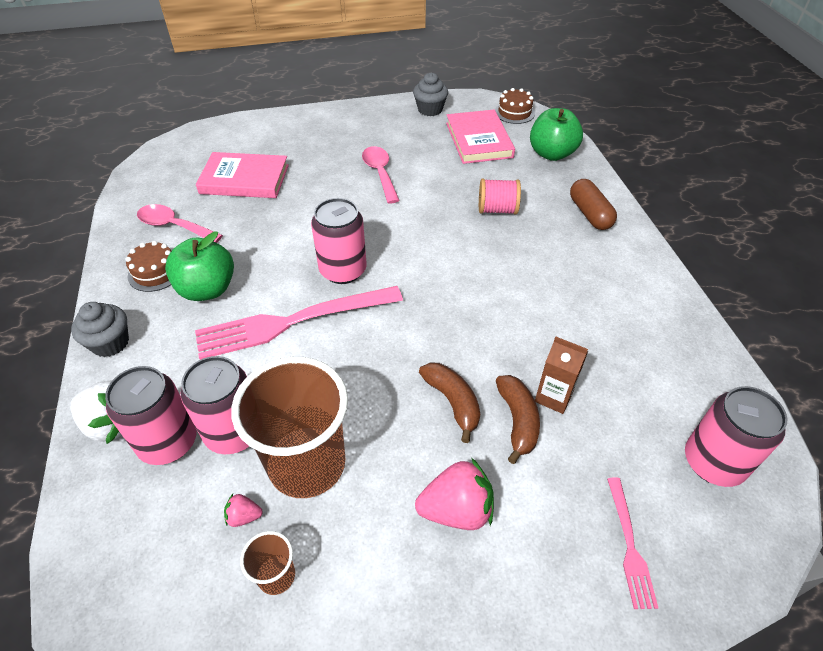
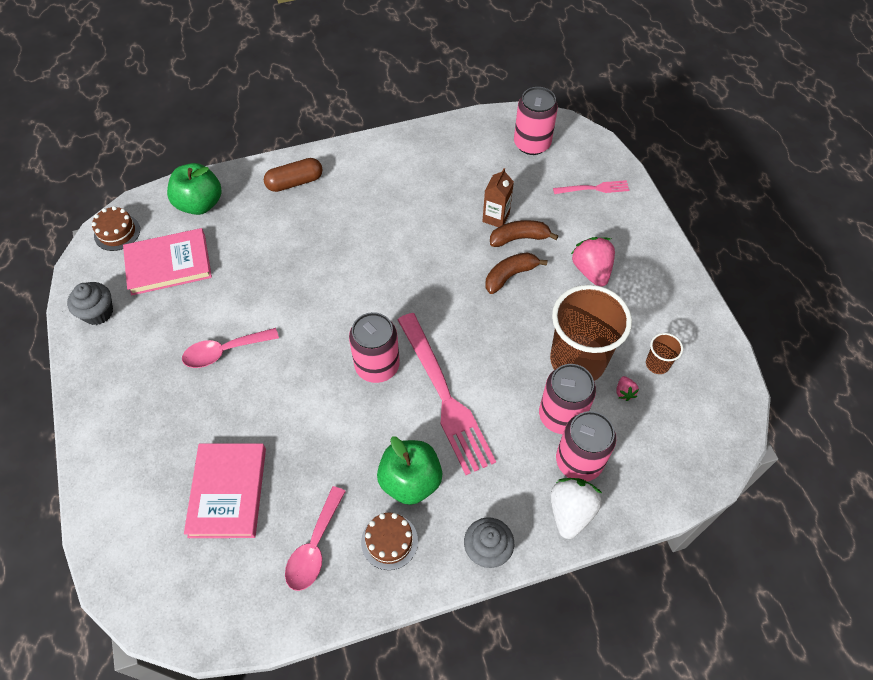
camera: 95 degrees left, 10 degrees up
(497, 210) = (288, 249): pink spool -> none

